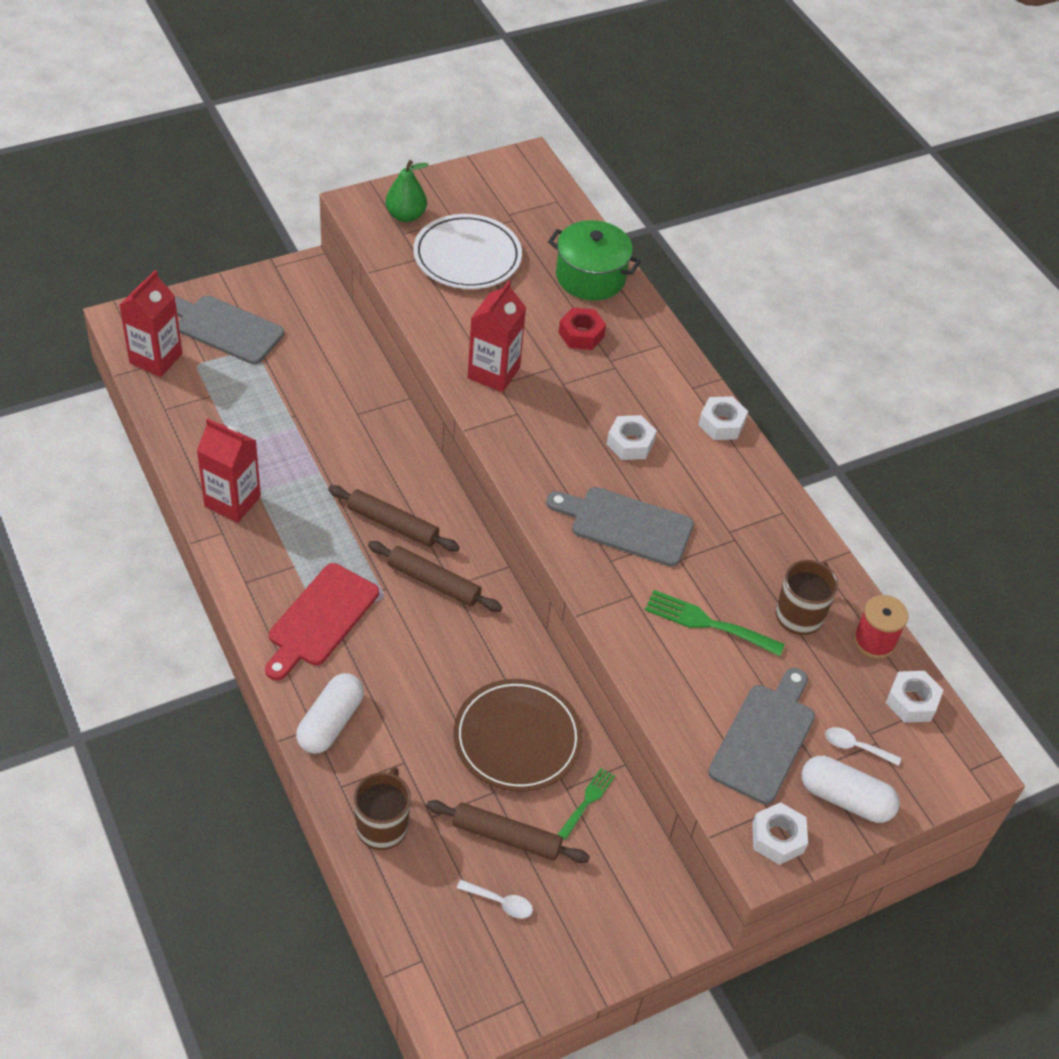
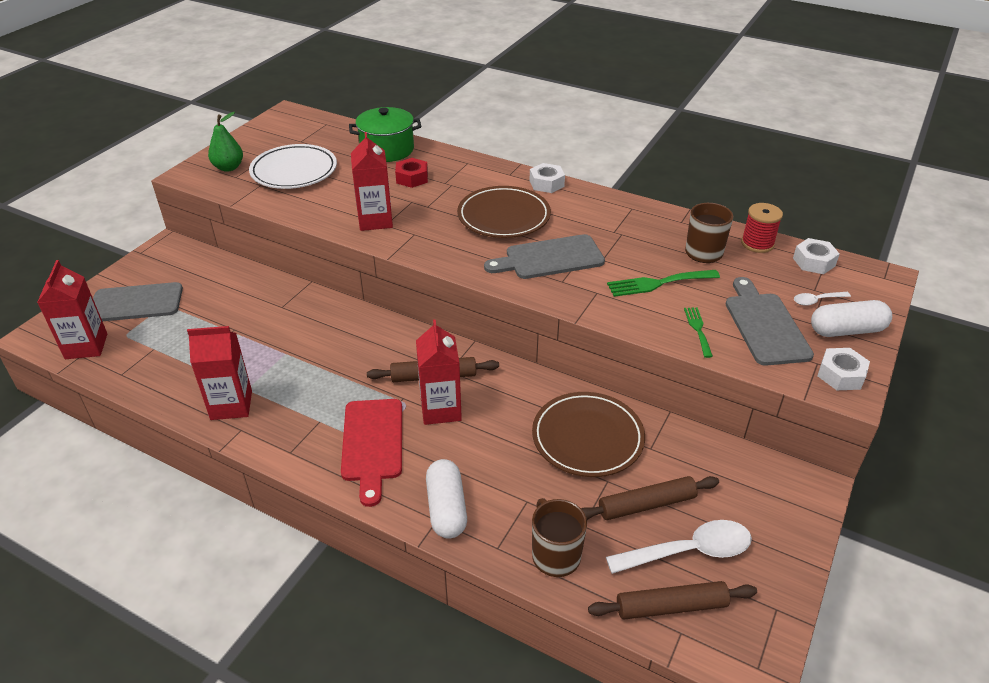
camera: 30 degrees left, 10 degrees down
(393, 524) = (370, 357): brown rolling pin -> brown rolling pin (671, 606)
(409, 622) = (440, 409): none -> red carton
(500, 902) = (689, 551): white spoon -> white spoon, size x2.01
(587, 801) = (672, 447): green fork -> green fork (698, 329)
(630, 443) = (503, 216): white nut -> brown plate

